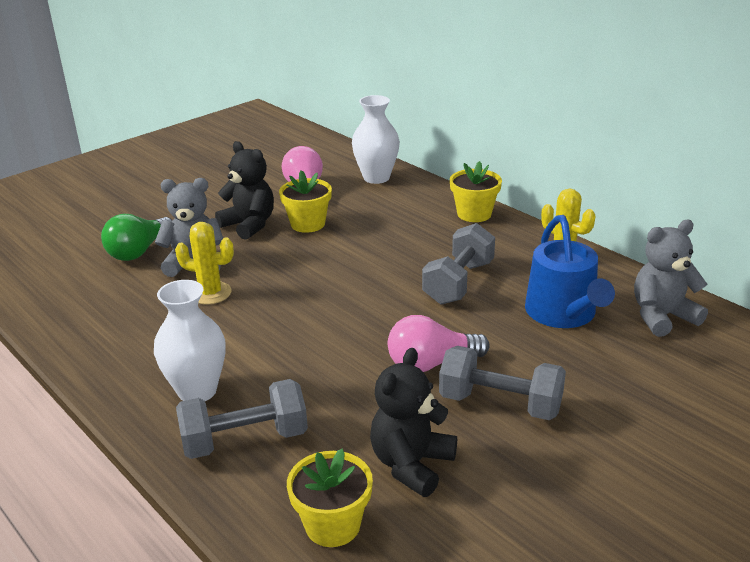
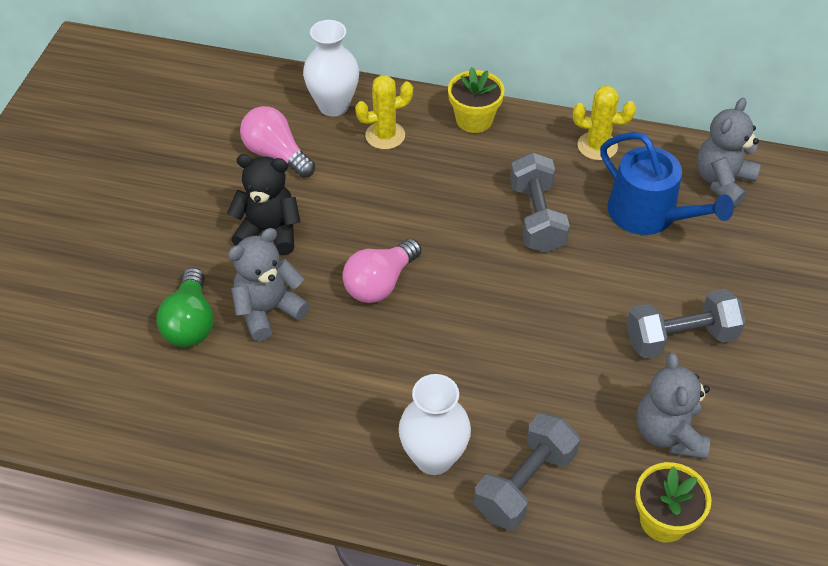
camera: 35 degrees left, 20 degrees up
(210, 293) = (325, 341): yellow cactus -> yellow cactus (385, 135)
(308, 224) = (328, 204): yellow flower pot -> none
(411, 465) = (668, 433): black teddy bear -> grey teddy bear
(431, 363) = (595, 324): pink light bulb -> pink light bulb (380, 283)

